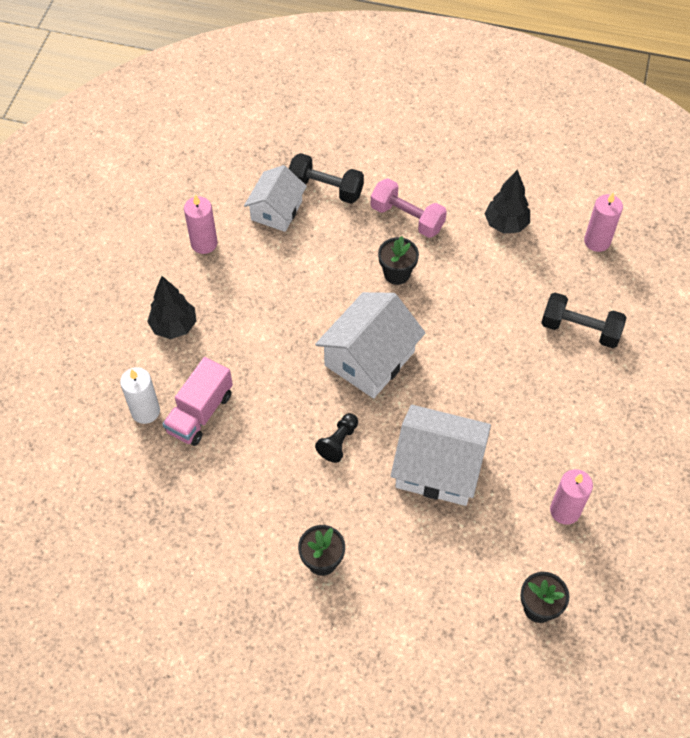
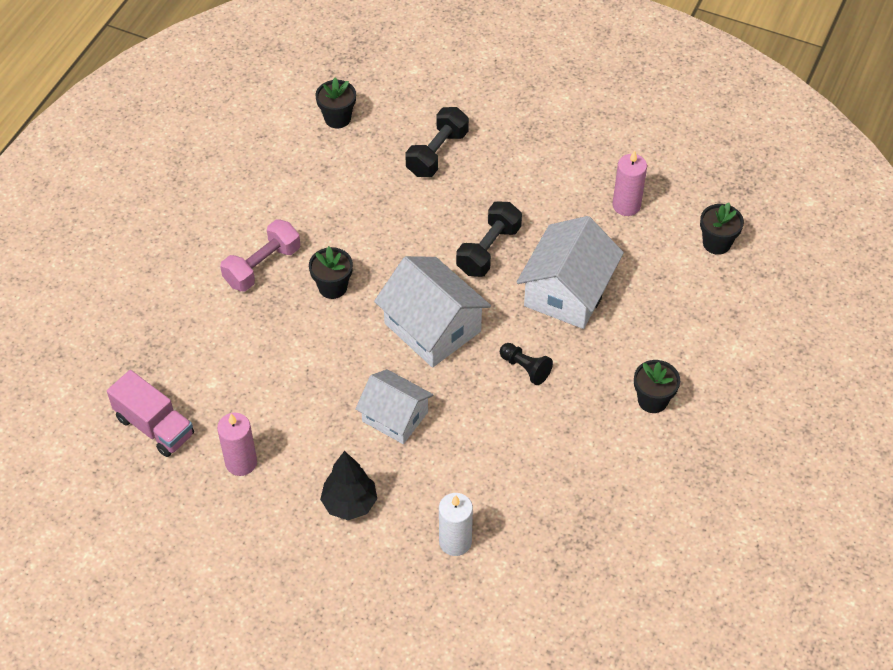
camera: 80 degrees left, 5 degrees down
(200, 413) = (467, 488): pink truck -> pink truck (154, 426)
(276, 210) = (215, 385): white house -> white house (395, 416)
(325, 188) = (198, 334): black dumbbell -> black dumbbell (488, 250)
(506, 224) = (295, 185): black tree -> none
(597, 241) = (337, 118): pink candle -> black flower pot

